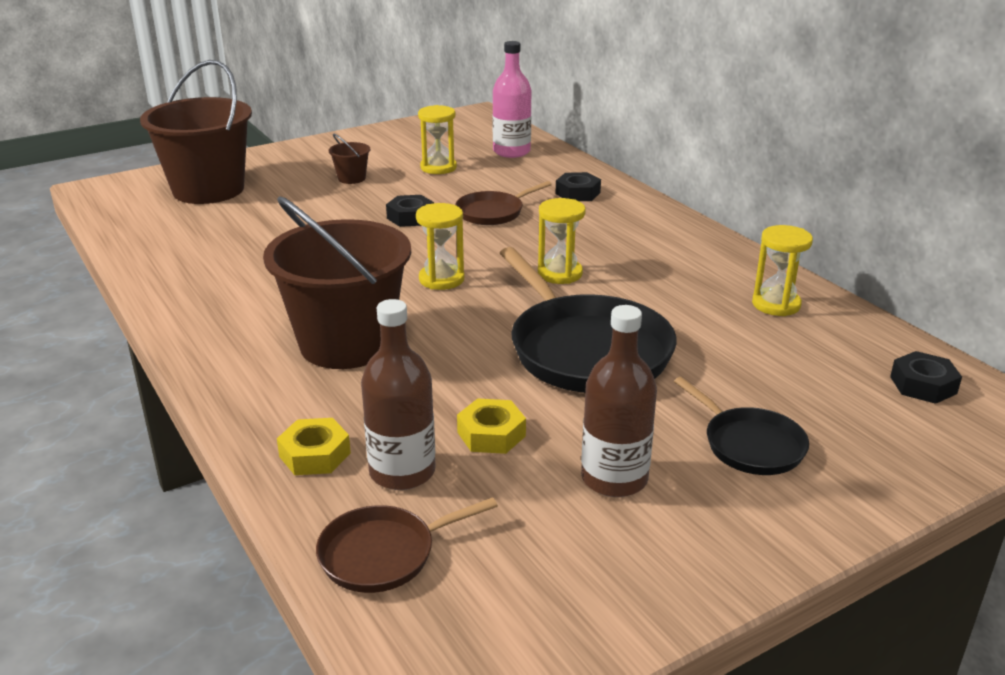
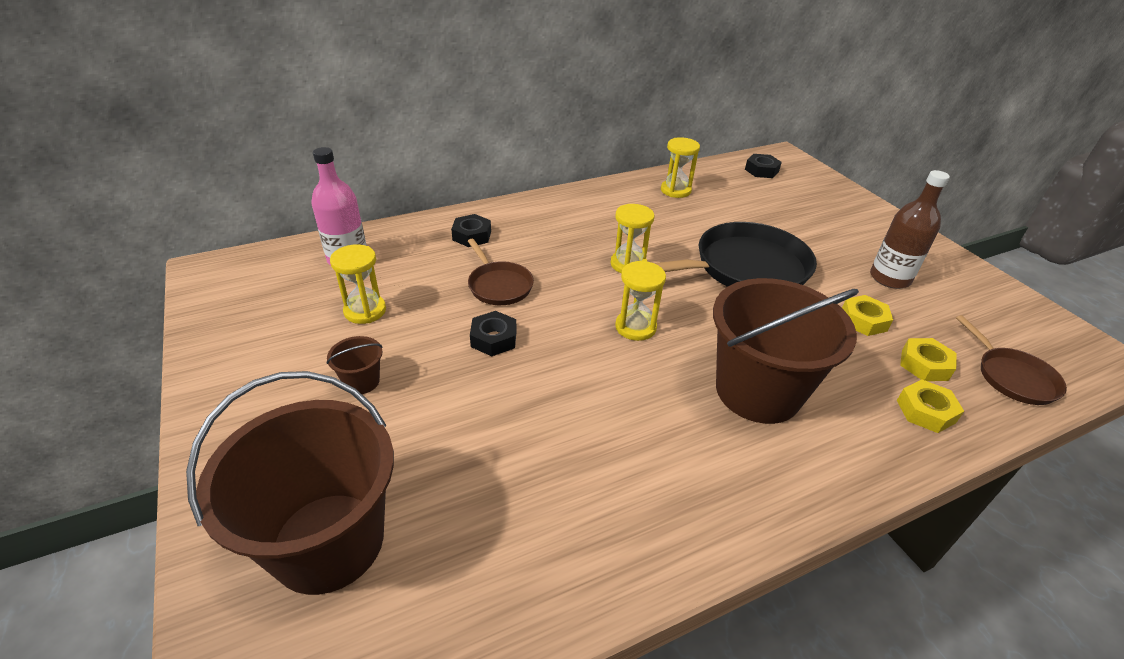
camera: 85 degrees left, 10 degrees up
(402, 472) = (924, 365): brown bottle -> yellow nut
(749, 445) = (837, 229): black pan -> none

